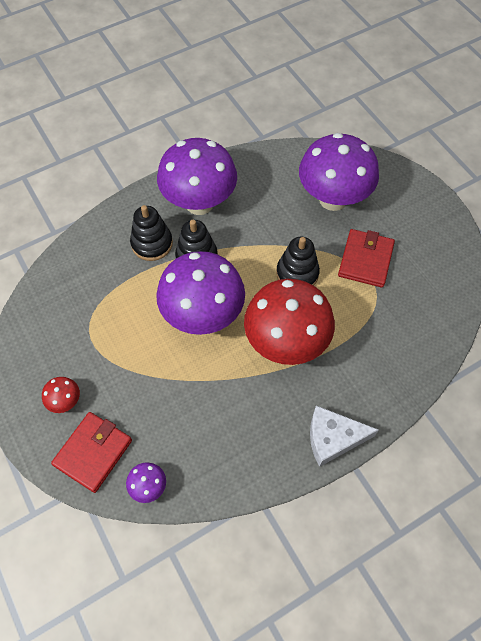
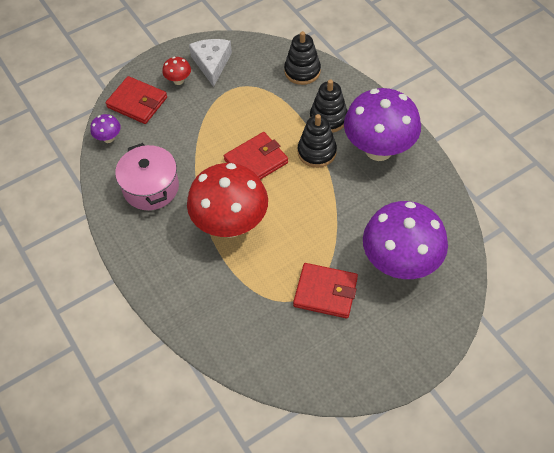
camera: 90 degrees right, 5 degrees down
(203, 315) = (256, 161): purple mushroom -> red wallet
(231, 429) = (151, 188): none -> pink pot
(297, 273) = (305, 232): black stacking toy -> black stacking toy (302, 71)
(333, 438) = (139, 262): white cheese -> white cheese (212, 63)

